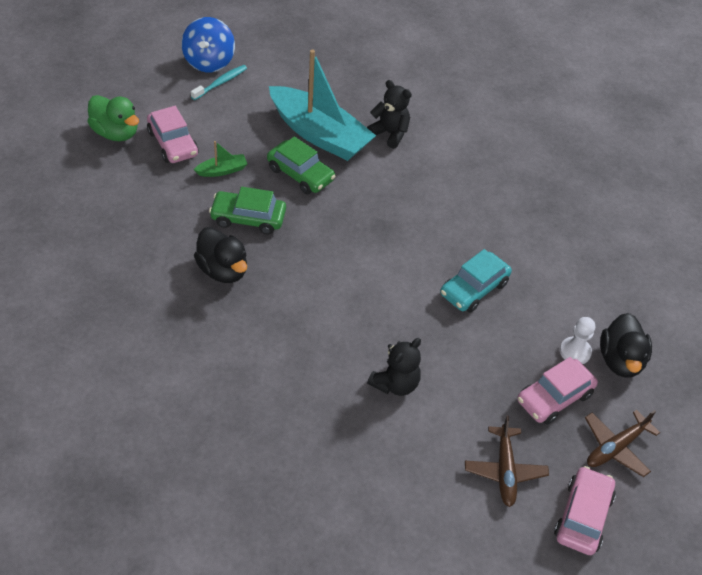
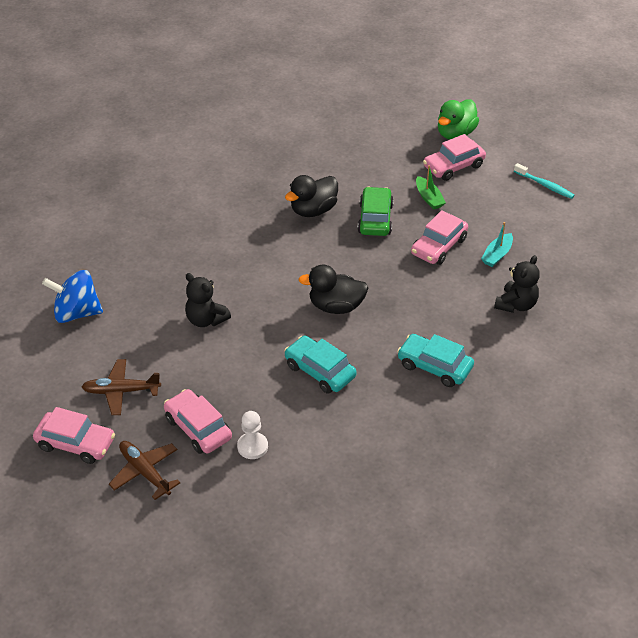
camera: 90 degrees right, 5 degrees down
(209, 62) = (572, 175): blue spinning top -> blue spinning top (77, 313)
(300, 174) = (439, 246): green car -> pink car
(319, 134) = (497, 255): turquoise boat -> turquoise boat, size x0.41
(468, 202) = (434, 366): none -> turquoise car
(620, 360) = (245, 483): black duck -> black duck (336, 306)

